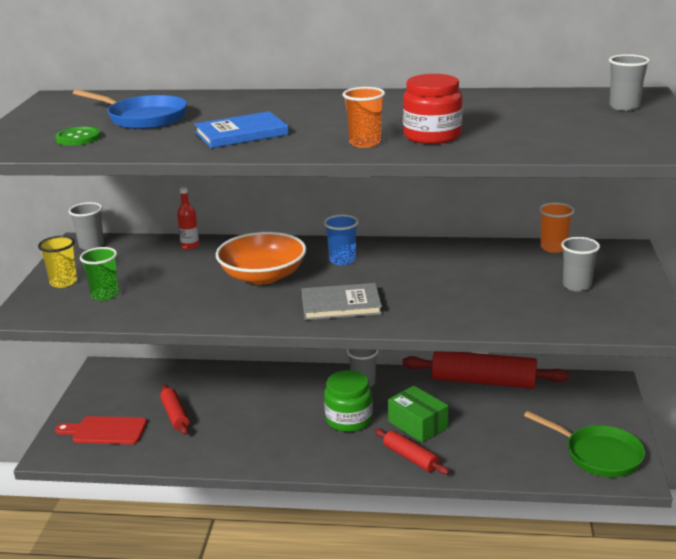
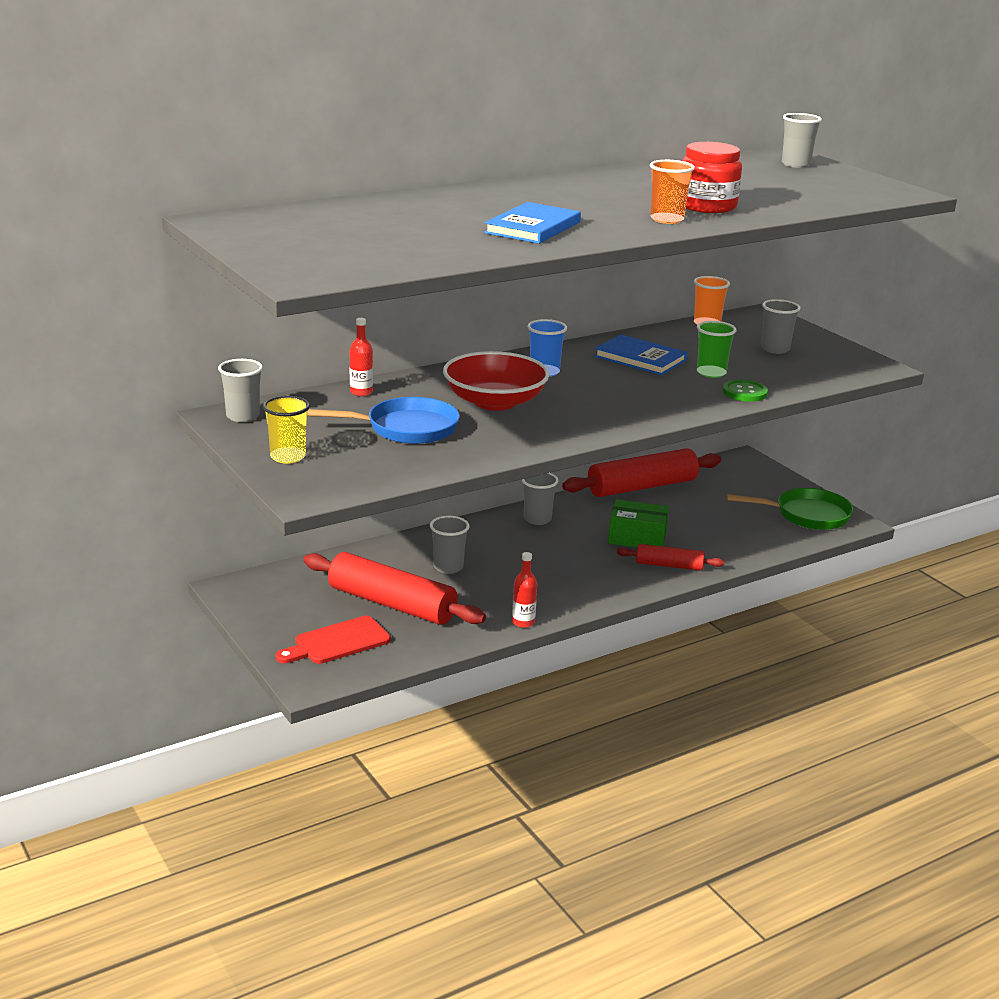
camera: 40 degrees left, 0 degrees up
(78, 138) = (371, 255): green button -> green button (745, 392)
(105, 295) = (362, 456): green cup -> green cup (711, 373)
(143, 118) = (387, 227): blue pan -> blue pan (405, 428)
(175, 415) = (391, 604): red rolling pin -> red rolling pin, size x1.86
(237, 464) = (523, 622): none -> red bottle
(249, 400) = (448, 567): none -> grey cup
(263, 276) = (495, 402): orange bowl -> red bowl
(341, 305) = (615, 408): grey book -> none
(349, 419) = (570, 553): green jar -> none
(438, 266) = (640, 358): none -> blue book

